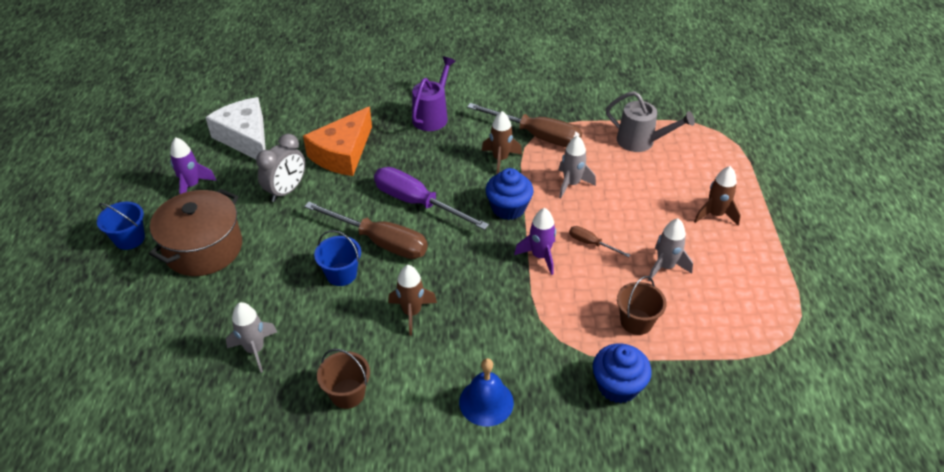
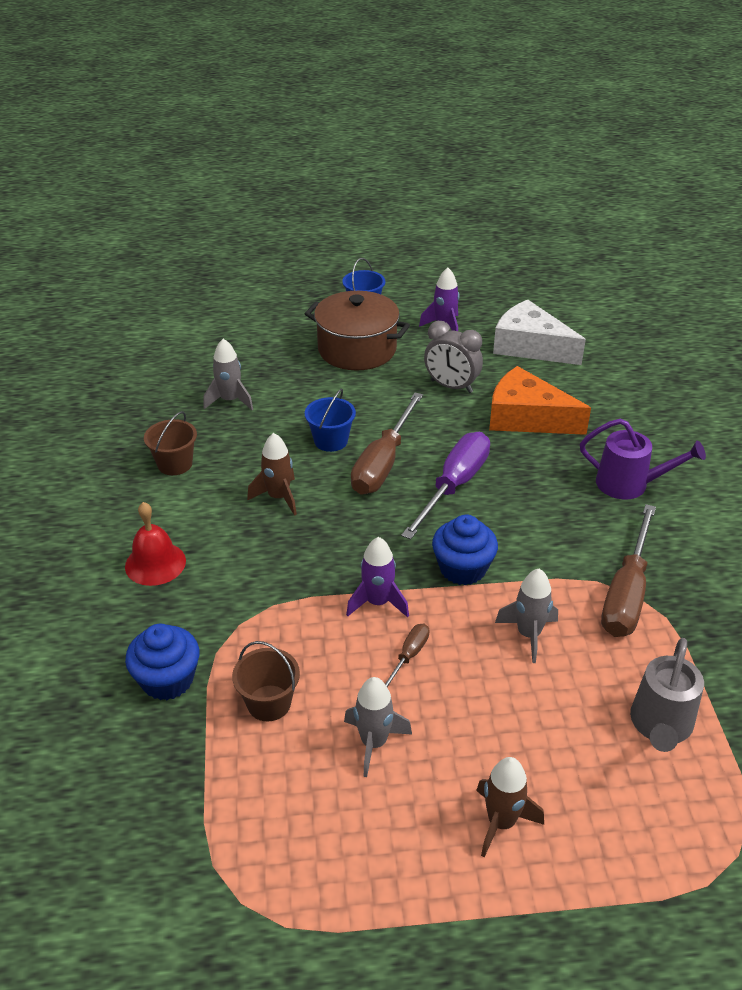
camera: 85 degrees right, 5 degrees down
(246, 138) = (530, 346): white cheese -> white cheese turned 105 degrees counterclockwise
(486, 402) = (155, 563): blue bell -> red bell
(500, 159) = (560, 556): brown rocket -> none

